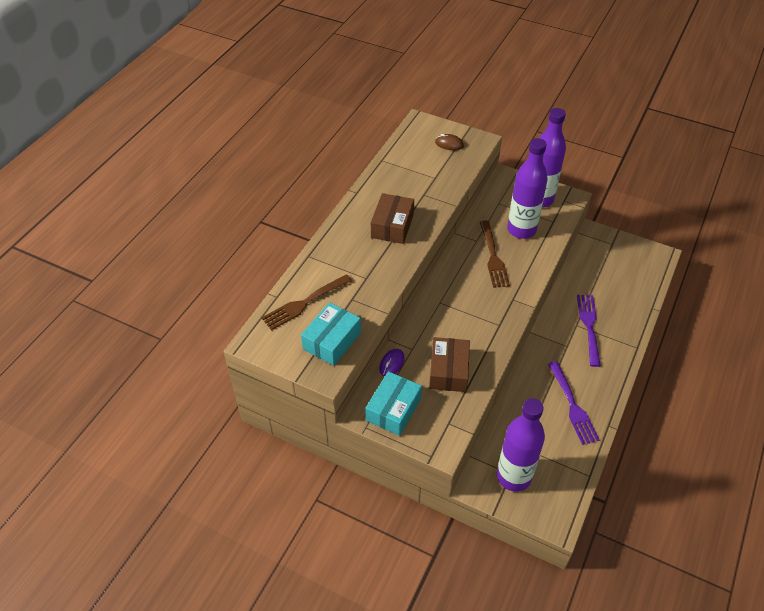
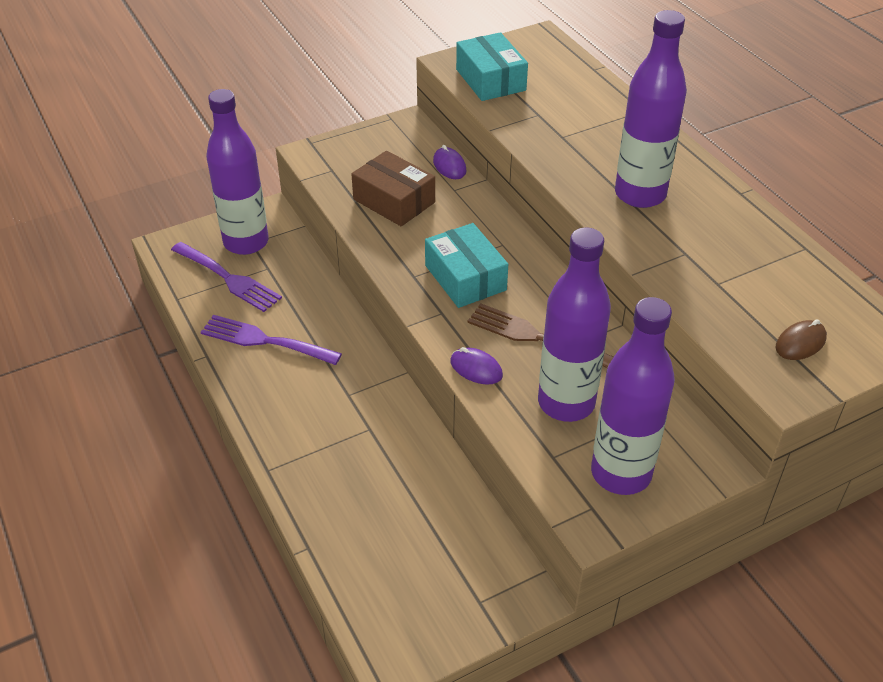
camera: 125 degrees right, 5 degrees down
(304, 303) = (564, 81): brown fork -> none
(392, 226) = (640, 194): brown box -> purple bottle
(393, 409) = (390, 142): turquoise box -> turquoise box (465, 278)
(534, 267) = (476, 369): none -> purple mouse
(589, 326) = (354, 441): purple fork -> purple fork (229, 278)

